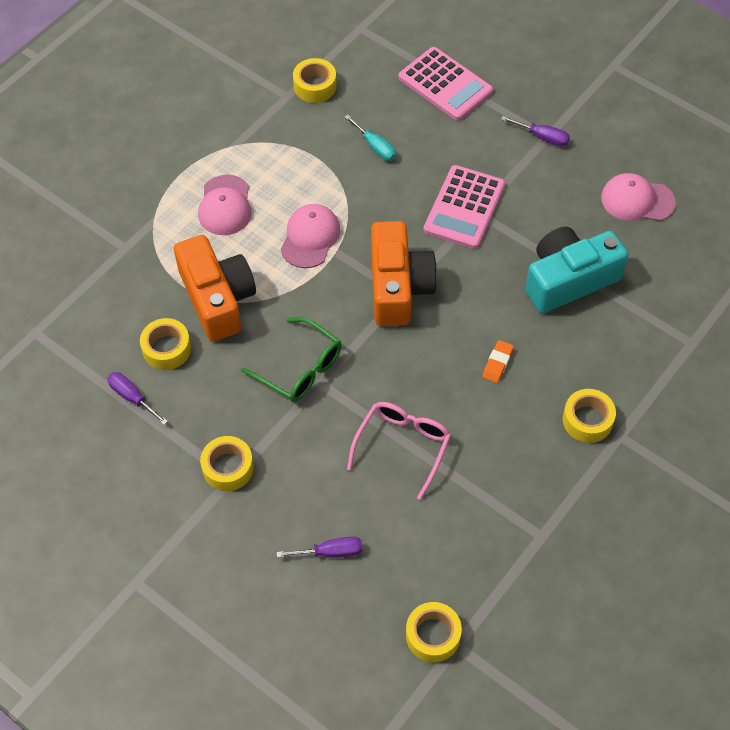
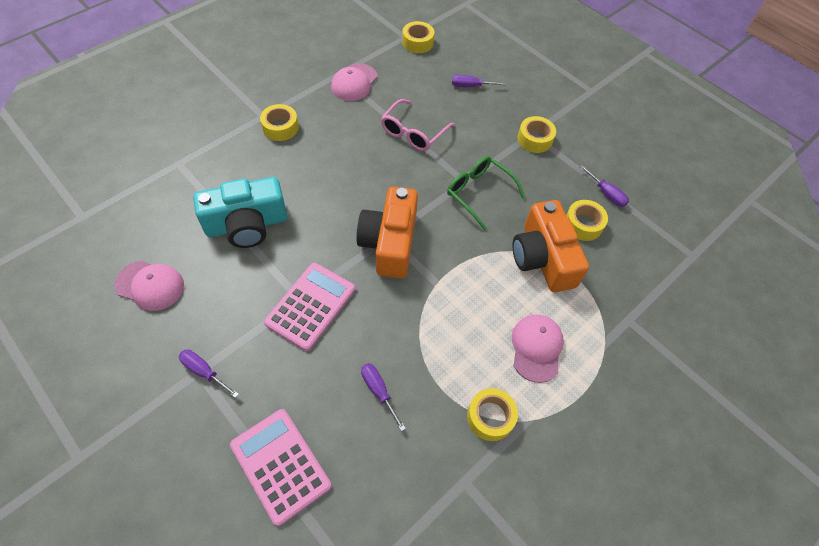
camera: 175 degrees left, 0 degrees up
(310, 237) = (458, 300): pink cap -> pink cap (354, 82)
(315, 86) = (430, 492): yellow tape -> yellow tape (490, 417)
(375, 147) = (378, 391): turquoise screwdriver -> purple screwdriver
(497, 363) = (329, 173): orange eraser -> none

